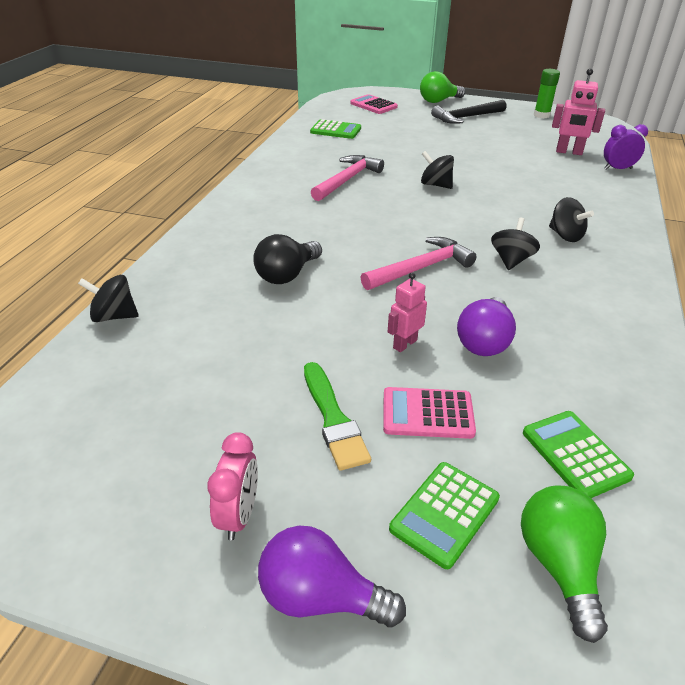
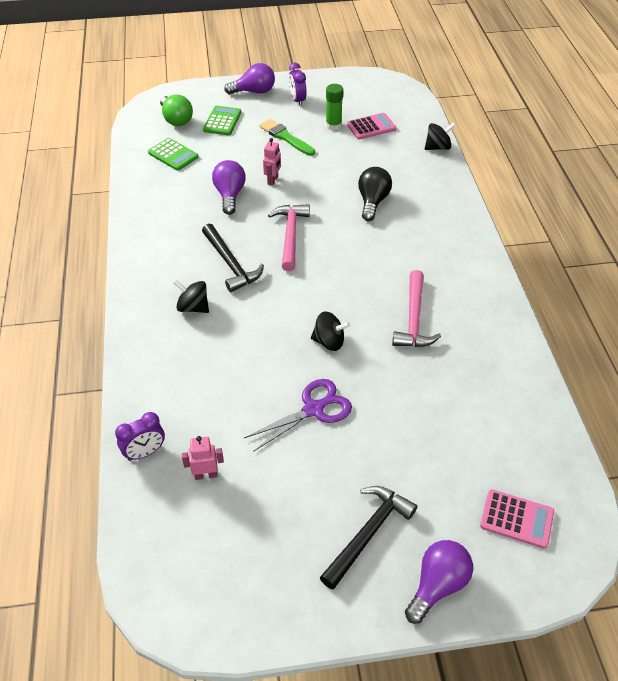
camera: 155 degrees right, 10 degrees up
(239, 515) = (297, 100): pink clock -> purple clock
(335, 130) = (503, 416): green calculator -> none
(421, 268) = (290, 235): pink hammer -> pink hammer turned 150 degrees clockwise
(427, 414) = (244, 151): pink calculator -> pink calculator (371, 127)
(438, 101) = (437, 585): green light bulb -> purple light bulb
(473, 159) = (313, 409): none -> purple scissors
(511, 260) = (230, 264): black spinning top -> black hammer
(541, 115) = (262, 596): green glue stick -> green glue stick (333, 125)
(569, 152) = (206, 475): pink robot -> pink robot, size x0.66

